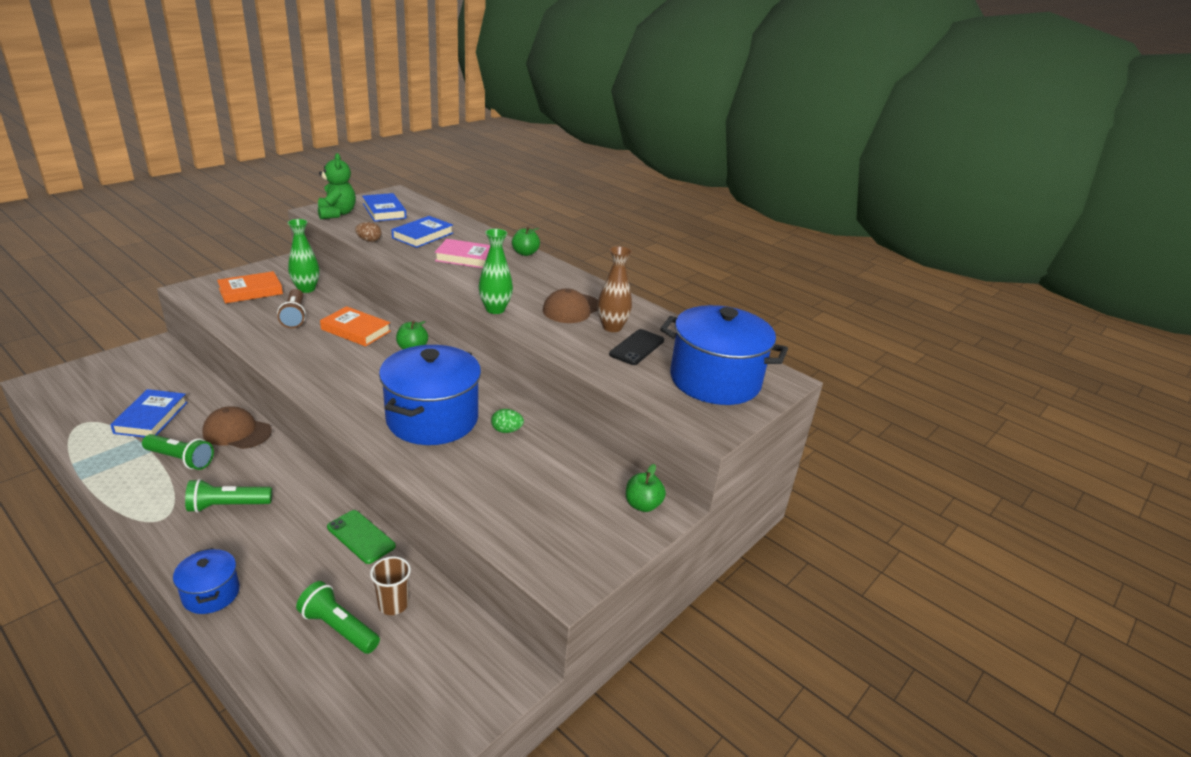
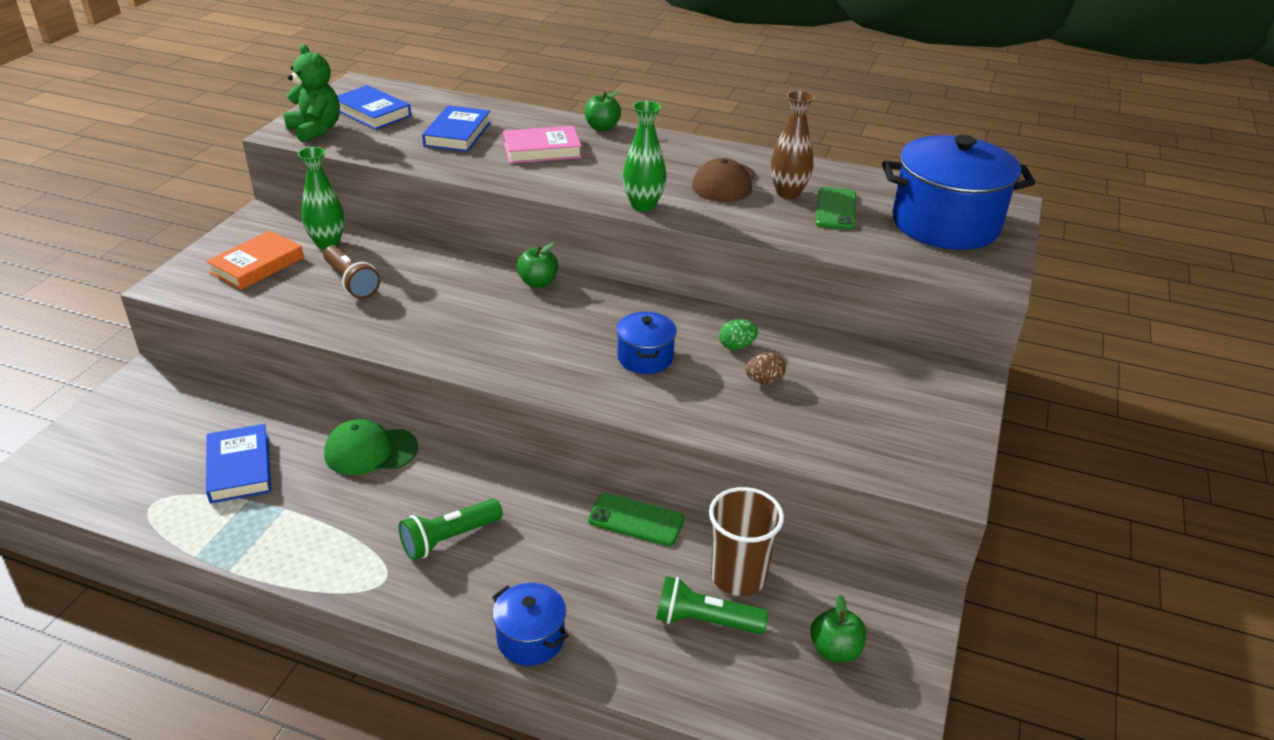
camera: 20 degrees left, 5 degrees up
(181, 459) = (334, 505): green flashlight -> none
(237, 432) = (370, 451): brown cap -> green cap
(356, 330) = (447, 279): orange book -> none
(369, 240) = (399, 156): brown egg -> brown egg (764, 381)
(393, 604) = (738, 576): brown cup -> brown cup, size x1.55
(432, 419) = (645, 358): blue pot -> blue pot, size x0.49
(637, 347) = (836, 209): black phone -> green phone
(642, 505) = (943, 381): green apple -> green apple (835, 650)

